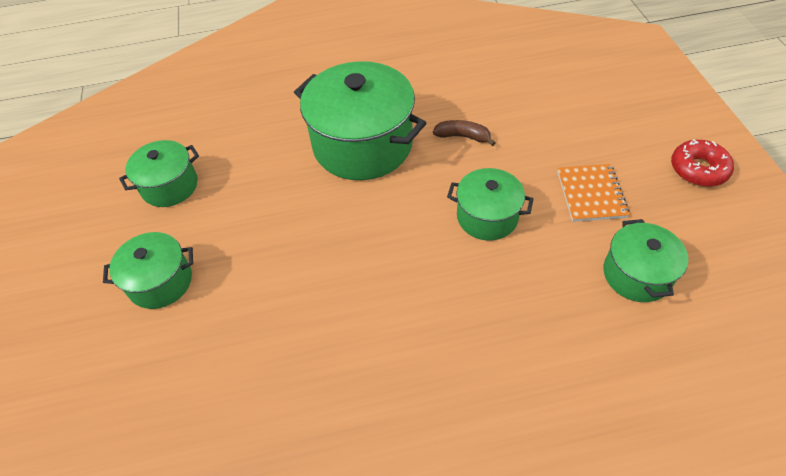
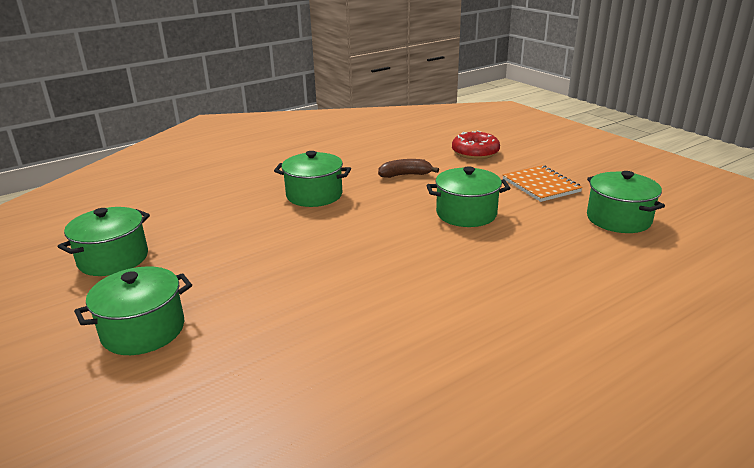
camera: 25 degrees left, 25 degrees down
(362, 145) = (314, 195): green pot -> green pot, size x0.55
(698, 169) = (608, 159): red donut -> red donut (475, 153)

